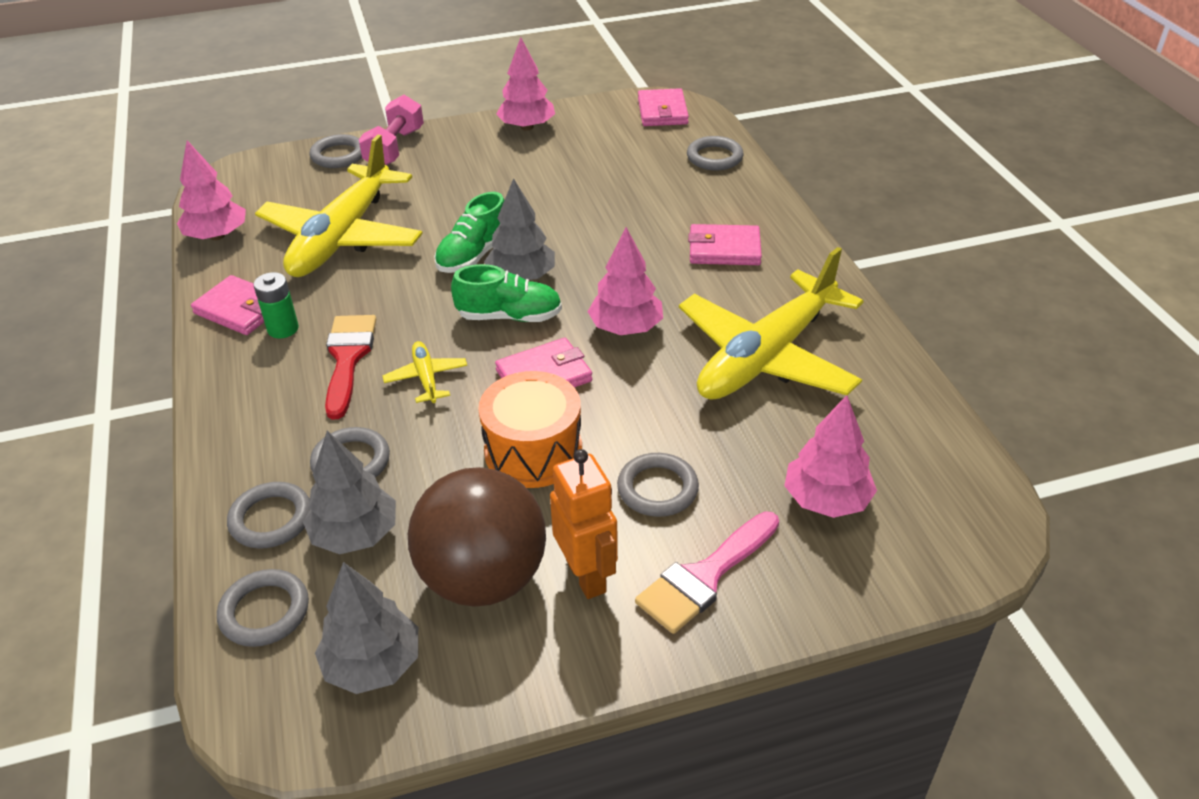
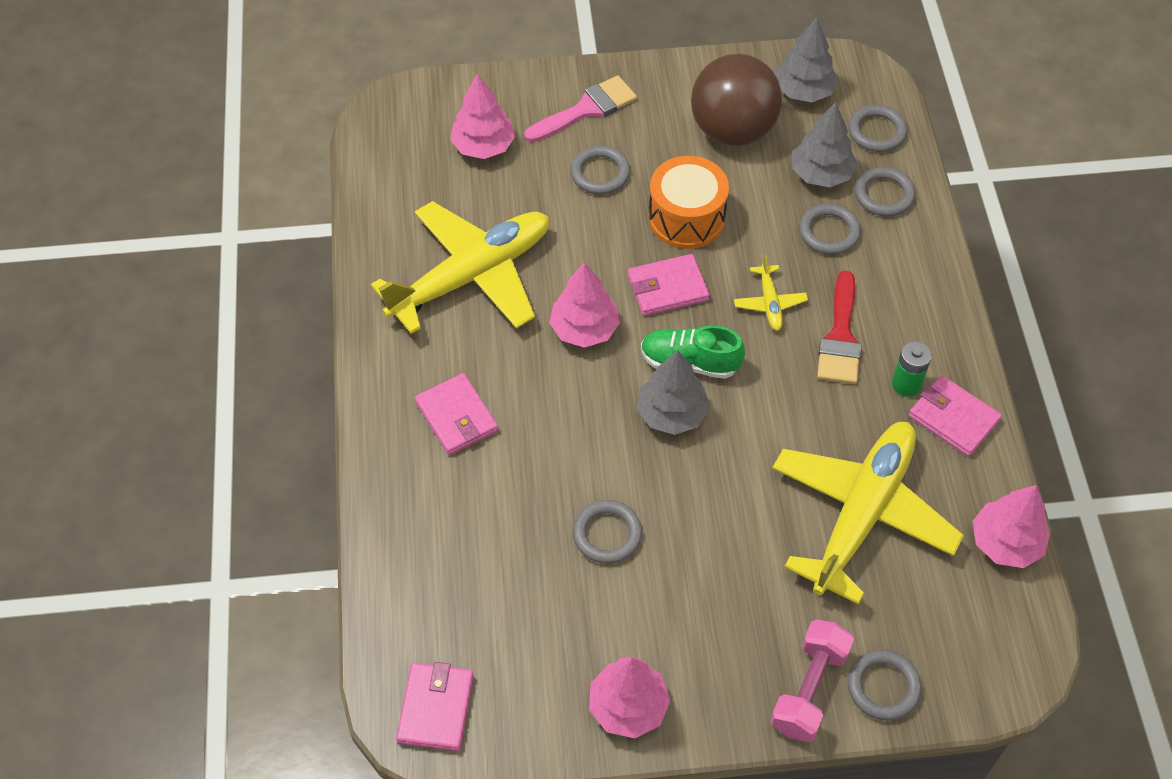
camera: 170 degrees left, 15 degrees up
(474, 255) = (718, 455): green shoe -> none
(586, 576) = (664, 121): orange robot -> none
(714, 157) = (406, 584): grey ring -> grey ring (607, 534)
(724, 249) = (456, 417): pink wallet -> pink wallet turned 45 degrees clockwise

